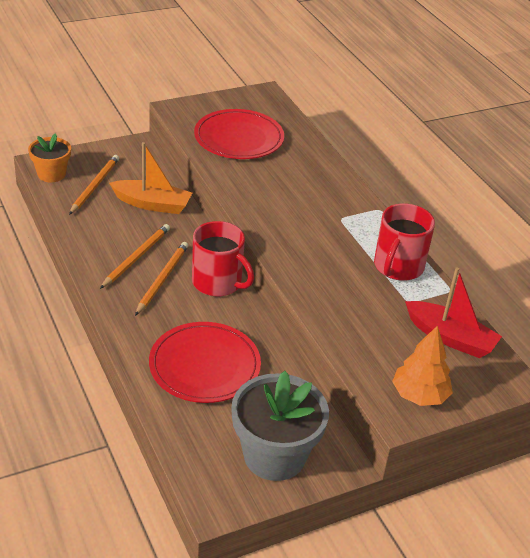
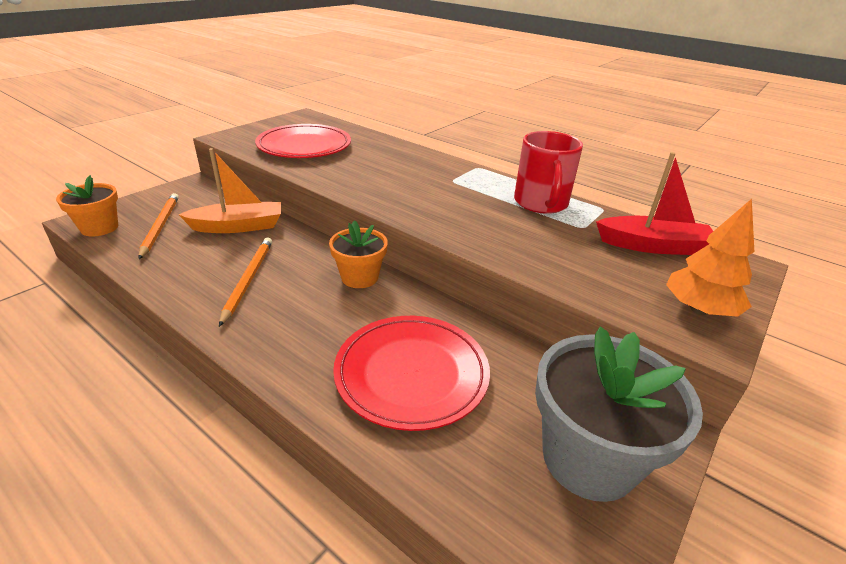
camera: 25 degrees left, 5 degrees down
(162, 279) = (293, 293): orange pencil -> none
(218, 282) = (359, 277): red mug -> orange flower pot

